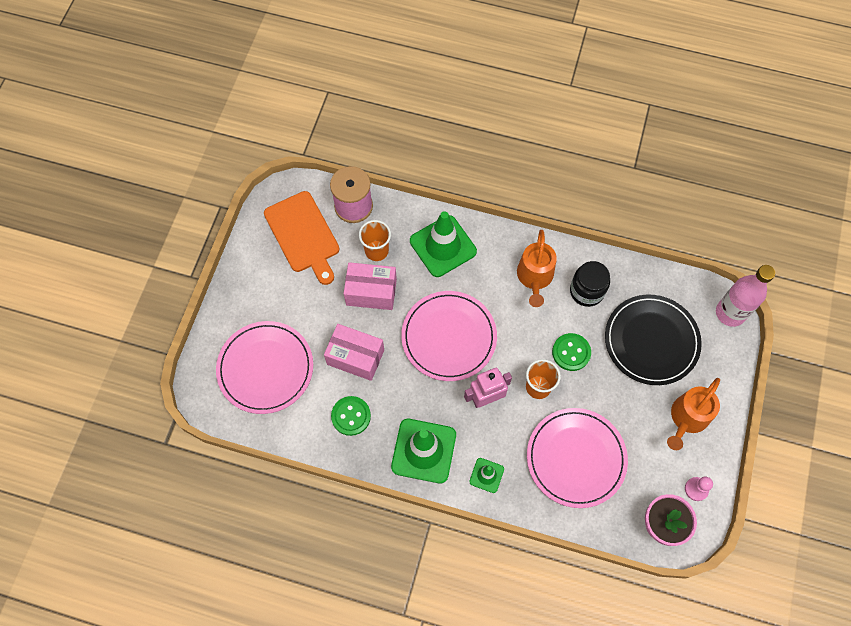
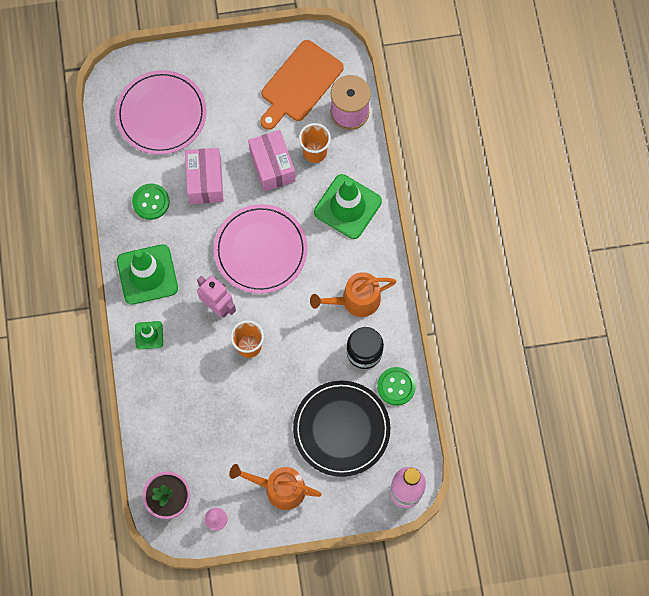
camera: 65 degrees right, 5 degrees up
(571, 352) = (296, 361): green button -> green button (396, 386)
(576, 458) = (197, 404): pink plate -> none

